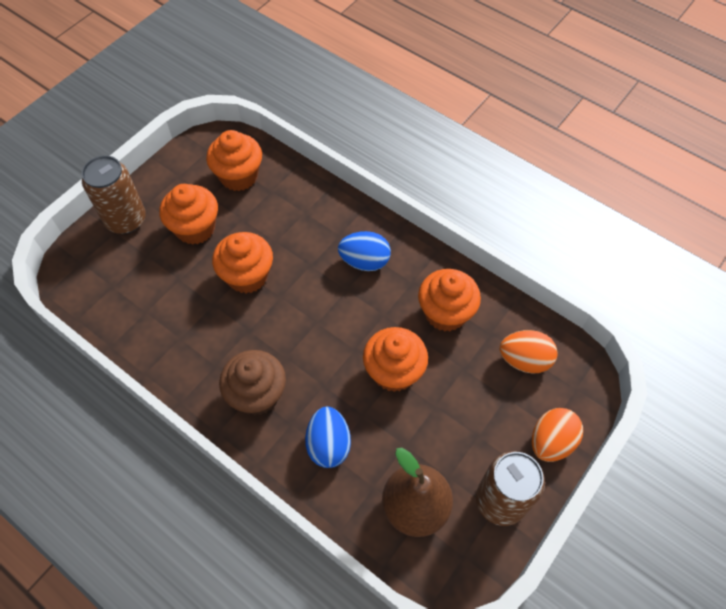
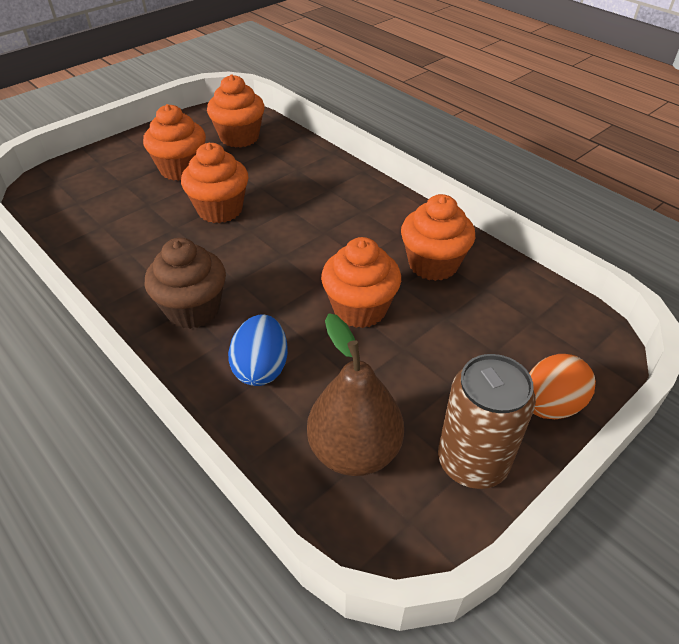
camera: 10 degrees right, 15 degrees down
(126, 220) = (115, 156): brown can -> none
(364, 261) = (350, 212): blue egg -> none
(524, 360) = (523, 318): orange egg -> none

